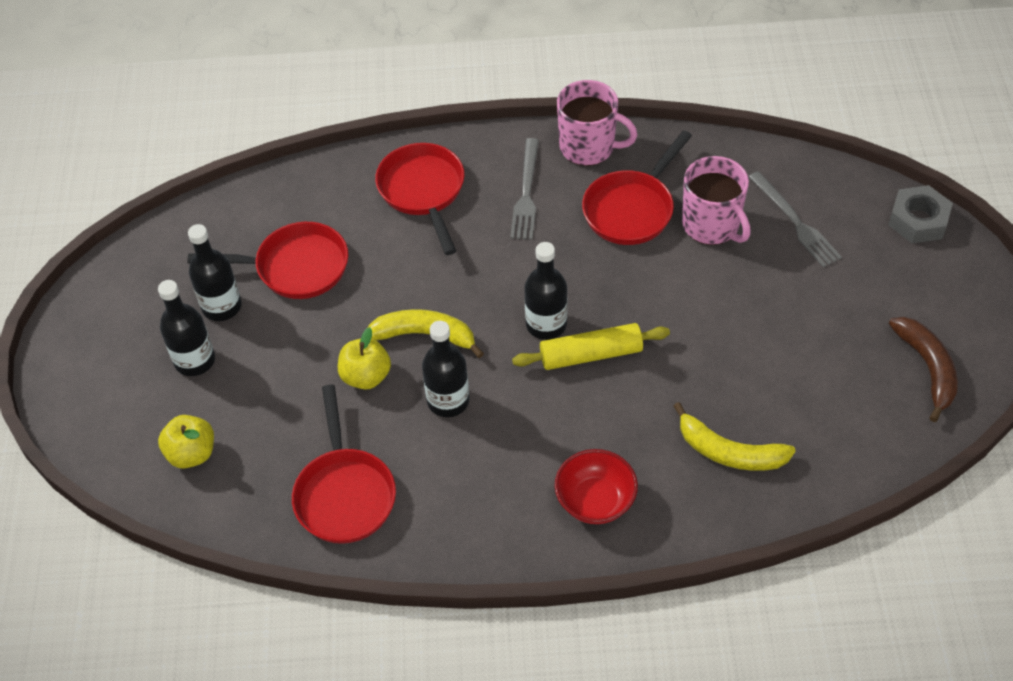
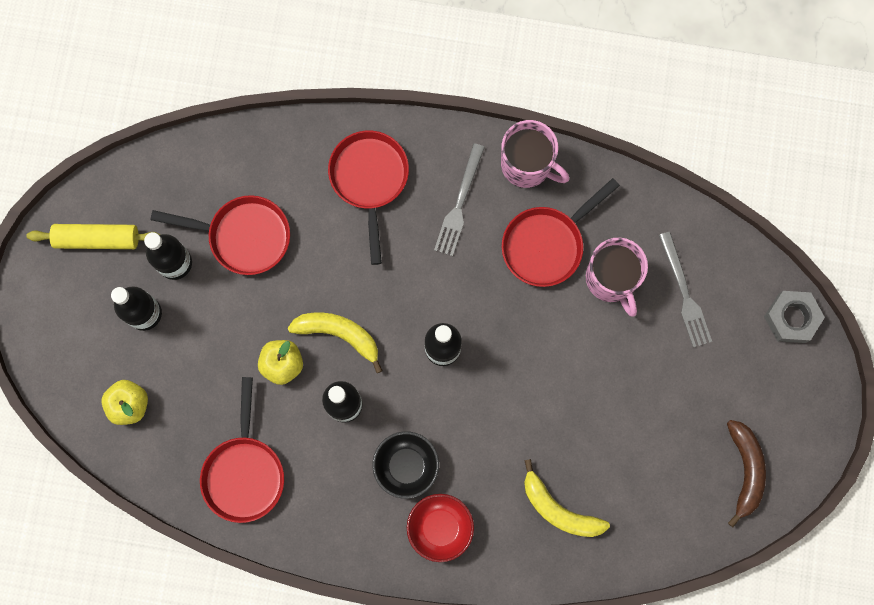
camera: 10 degrees right, 25 degrees up
(537, 446) = (406, 466): none -> black bowl
(591, 354) = (472, 388): yellow rolling pin -> yellow rolling pin (97, 239)

